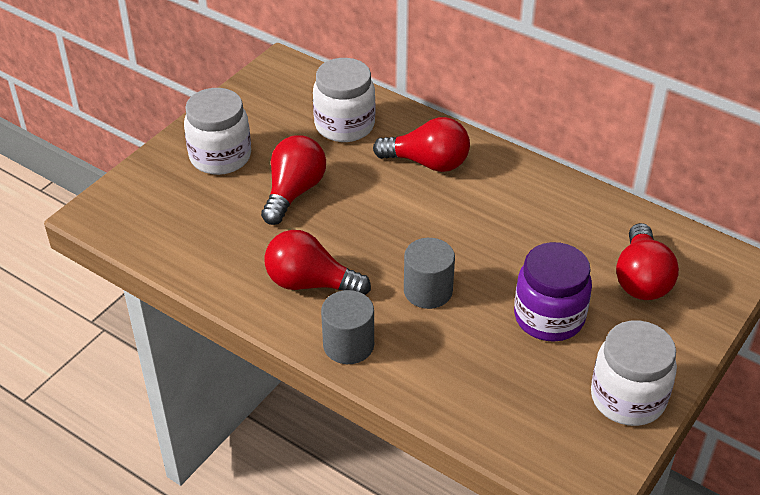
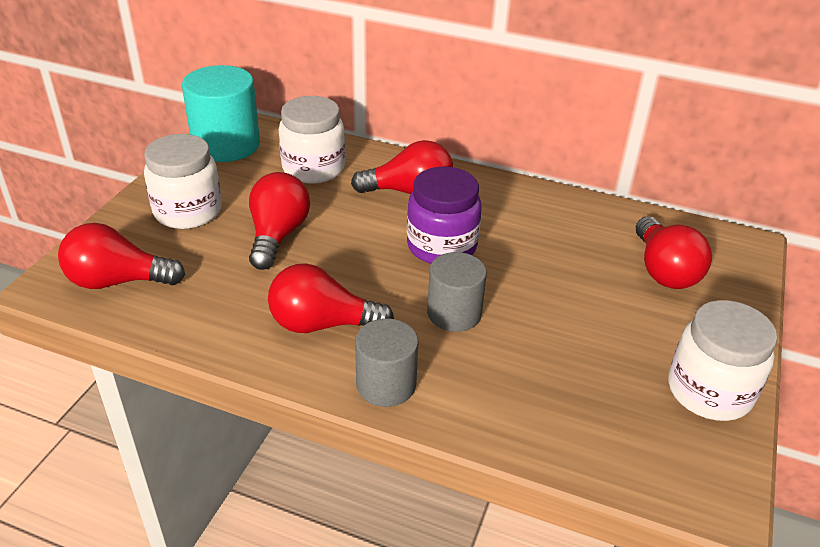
camera: 15 degrees left, 5 degrees down
(149, 217) = (118, 281): none -> red light bulb
(270, 89) = (226, 145): none -> turquoise cylinder
(549, 317) = (591, 321): purple jar -> purple jar (441, 246)

